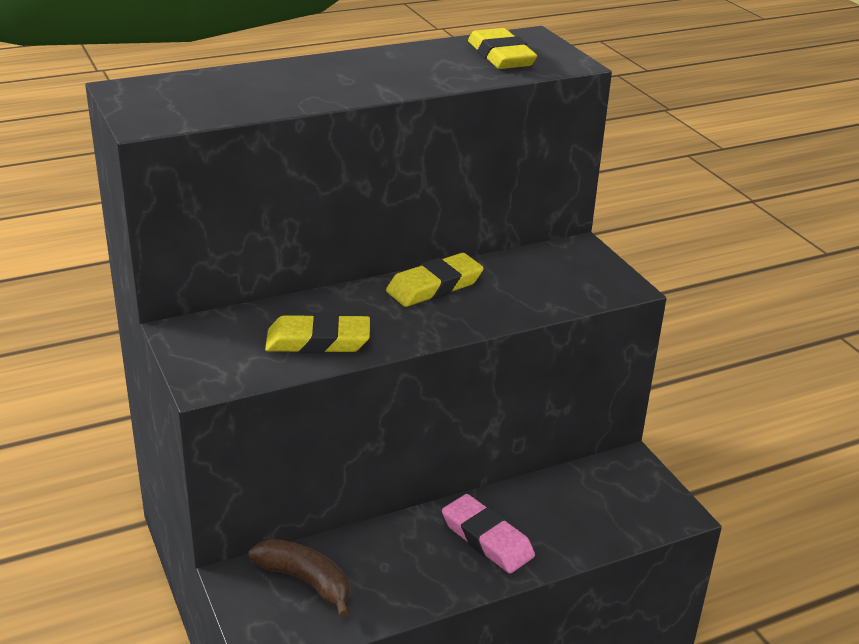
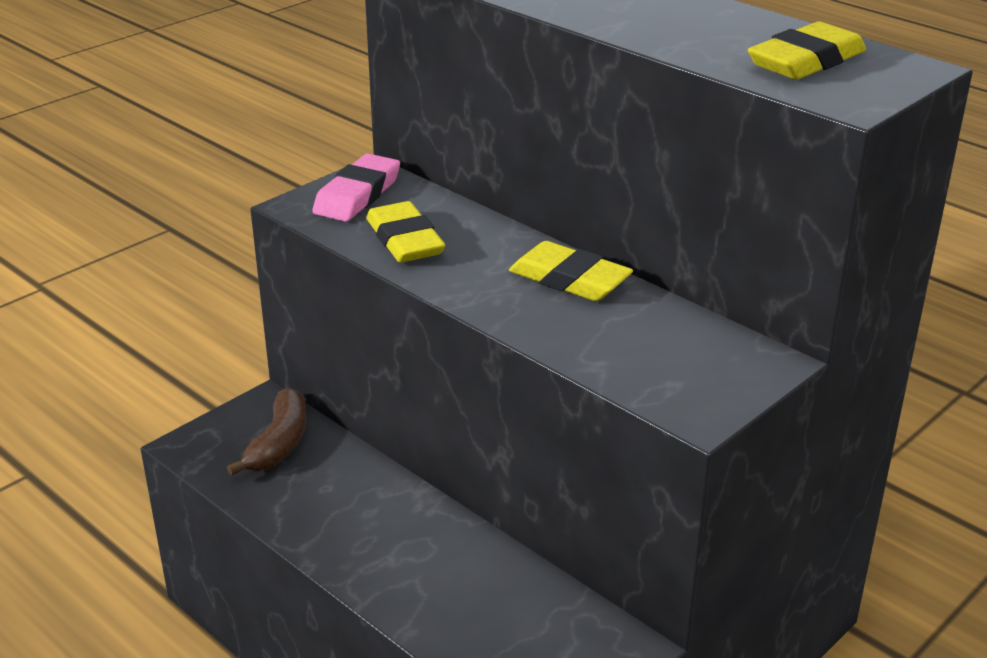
camera: 70 degrees right, 0 degrees up
(487, 539) = (404, 549): pink eraser -> pink eraser (357, 195)

